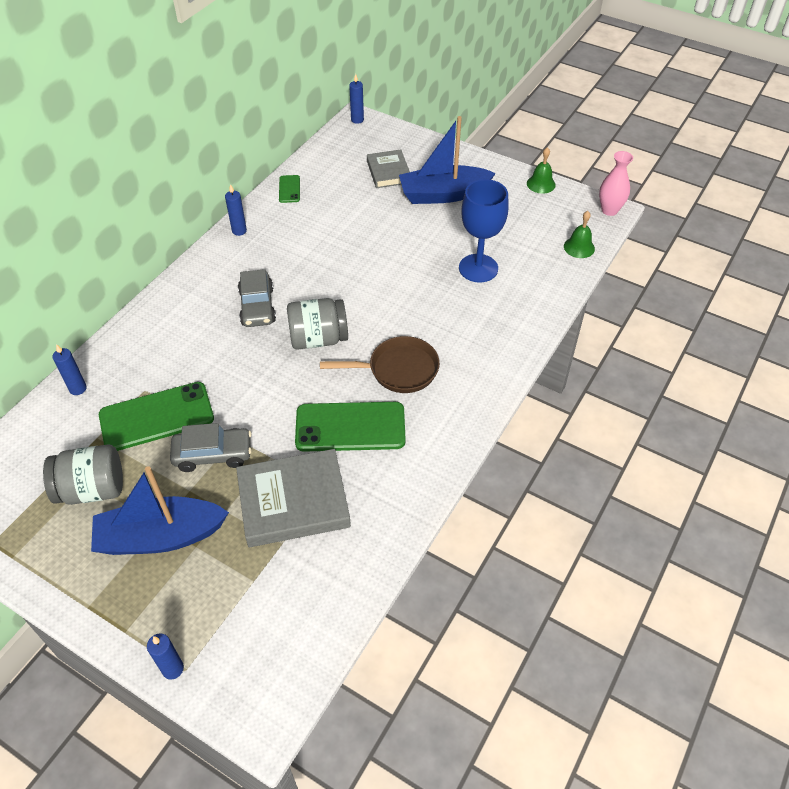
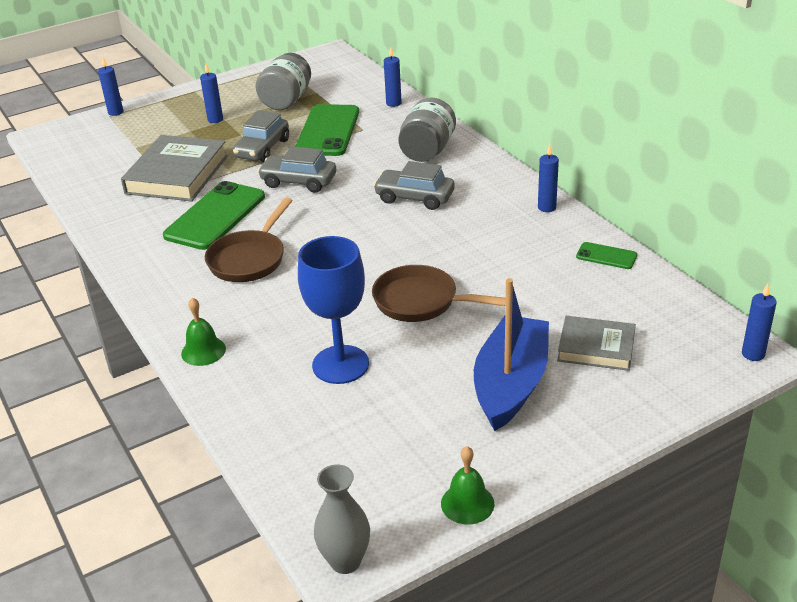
camera: 120 degrees right, 15 degrees down
(160, 536) = (215, 119): blue boat -> blue candle
(265, 394) = (298, 181): none -> grey car
(318, 339) = (337, 223): grey jar -> grey jar (427, 151)
(391, 255) = (422, 302): none -> brown pan
(579, 247) = (297, 480): green bell -> green bell (203, 351)
(609, 210) = (345, 561): pink vase -> grey vase

